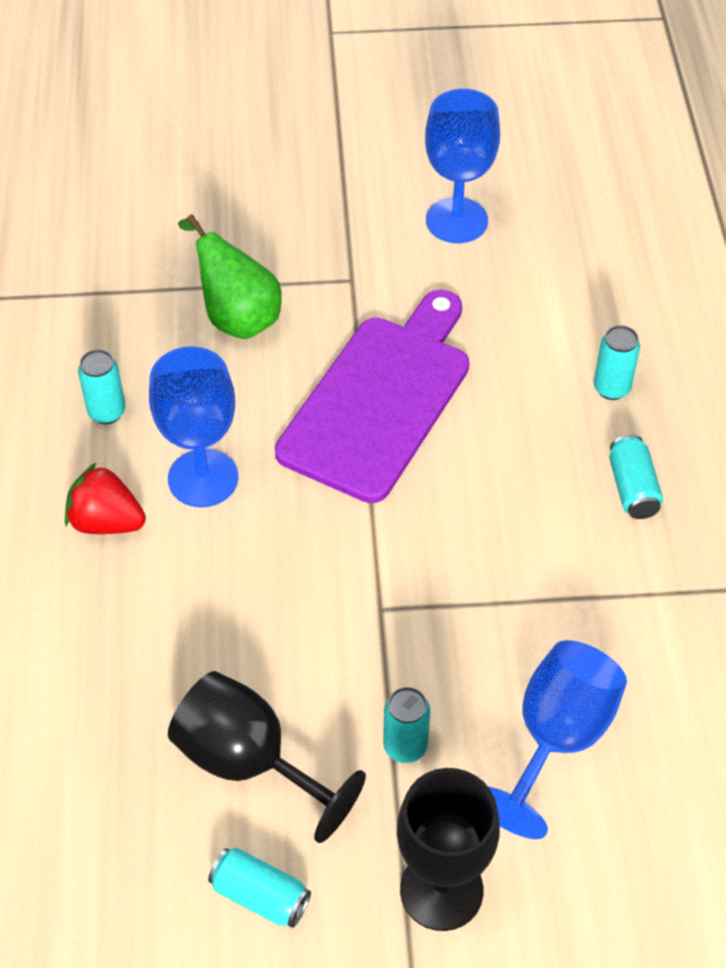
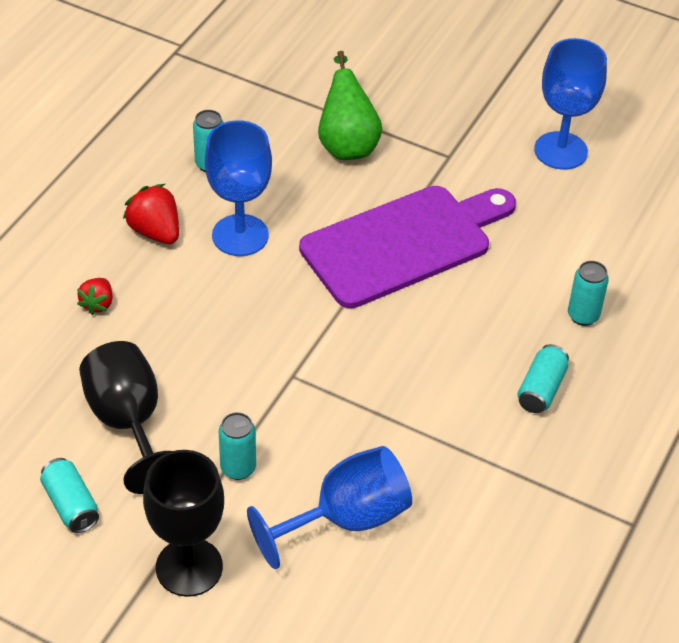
camera: 30 degrees right, 5 degrees down
(107, 641) = (98, 304): none -> red strawberry

